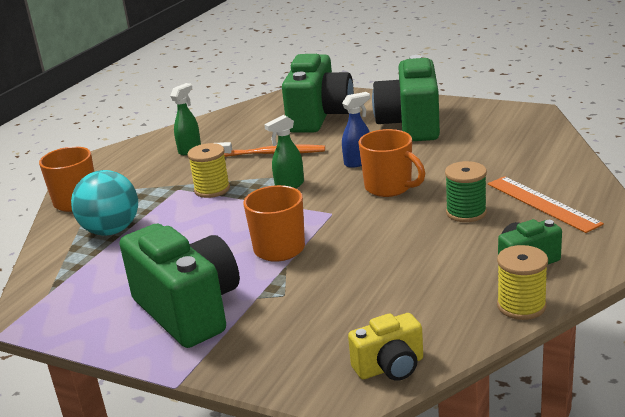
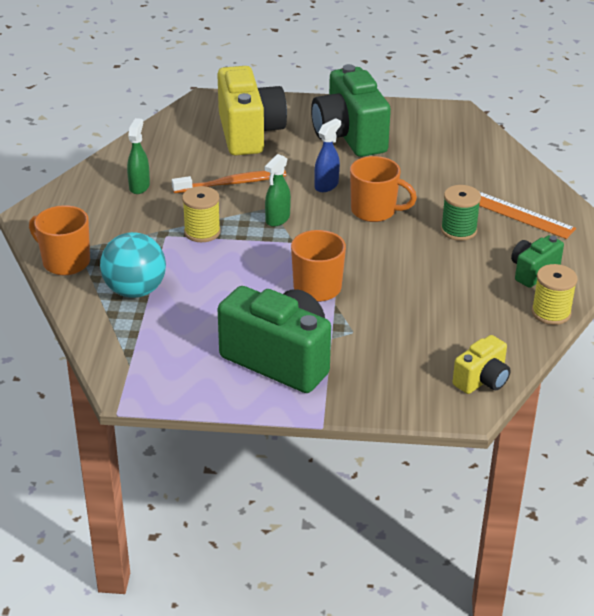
camera: 25 degrees left, 10 degrees up
(319, 117) = (249, 133): green camera -> yellow camera

